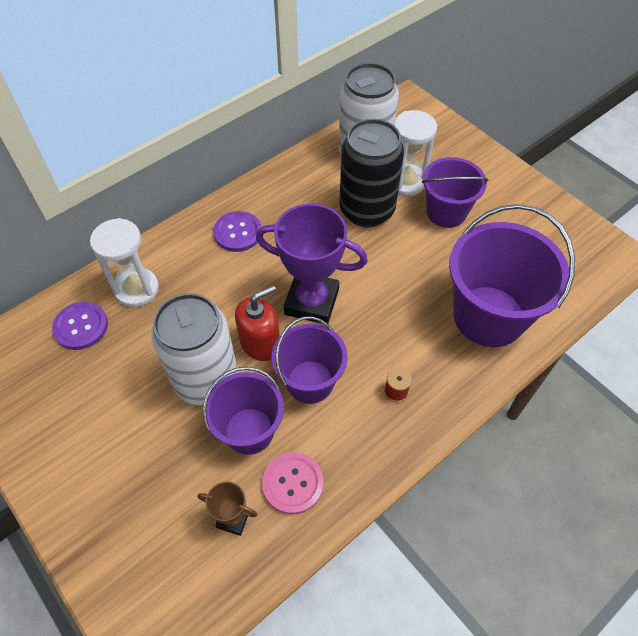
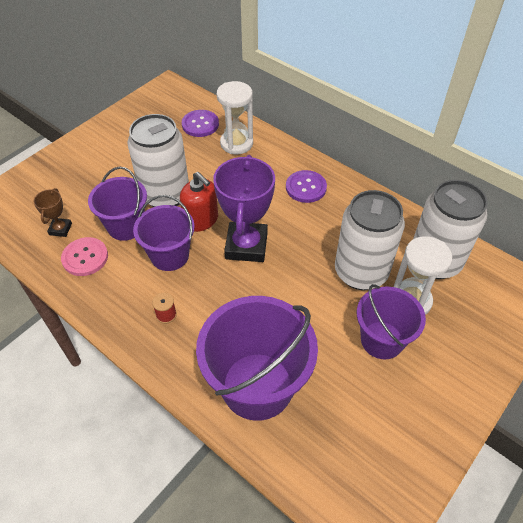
camera: 80 degrees right, 5 degrees down
(367, 210) = (361, 272): black can -> white can

